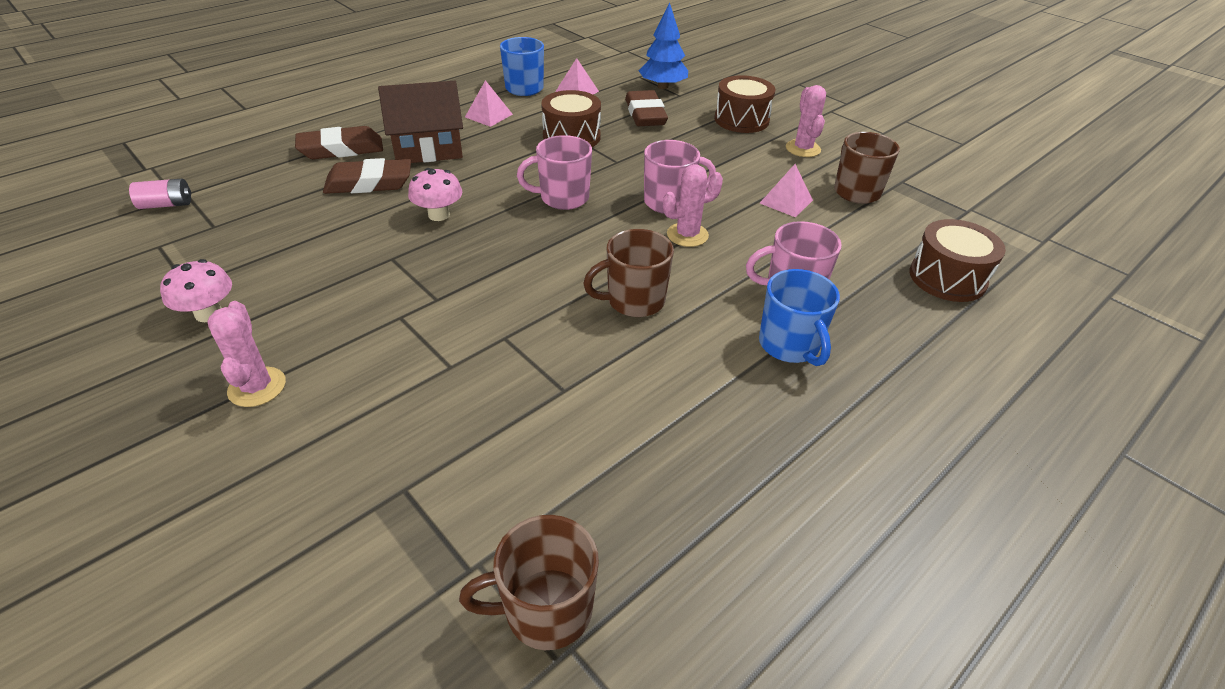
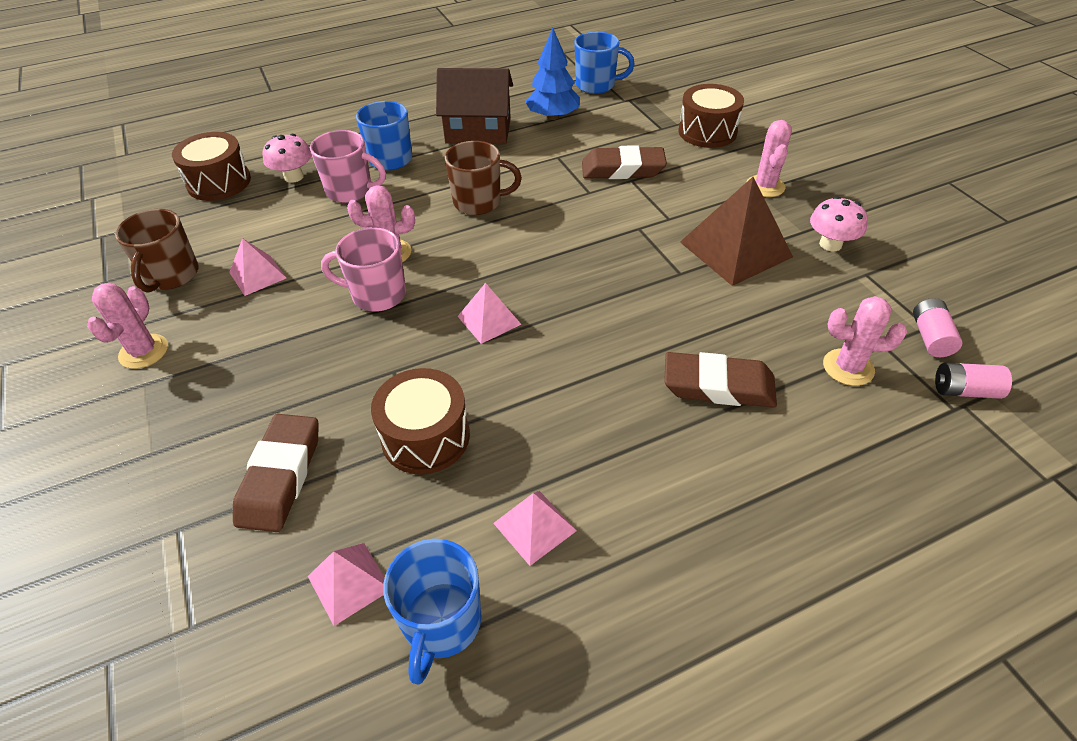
camera: 160 degrees left, 5 degrees up
(164, 237) = (930, 337): none -> pink battery
(256, 207) = (848, 367): none -> pink cactus
(326, 291) = (735, 249): none -> brown pyramid
(341, 149) = (772, 471): brown eraser -> brown eraser (622, 169)
(428, 149) = (641, 447): brown house -> brown house (478, 131)
(439, 215) = (632, 319): pink mushroom -> pink mushroom (294, 177)
(545, 610) = (596, 85): brown mug -> blue mug
(563, 198) = (489, 320): pink mug -> pink pyramid
(662, 86) = (181, 568): blue tree -> blue tree (553, 117)
(741, 120) = (152, 431): brown drum -> brown drum (707, 132)

